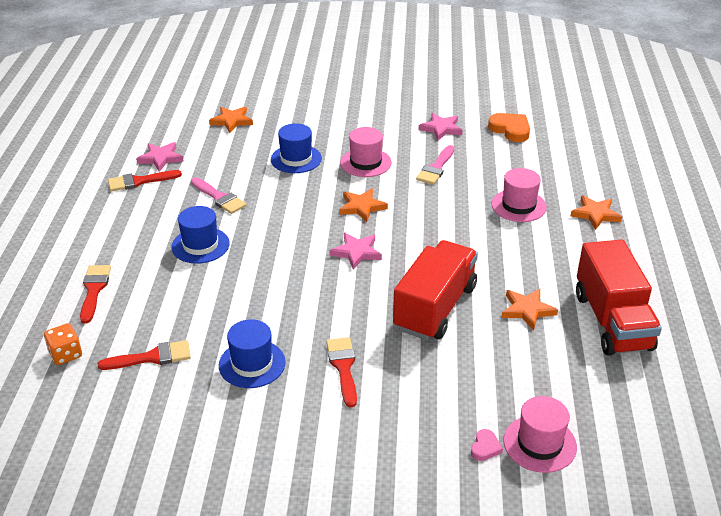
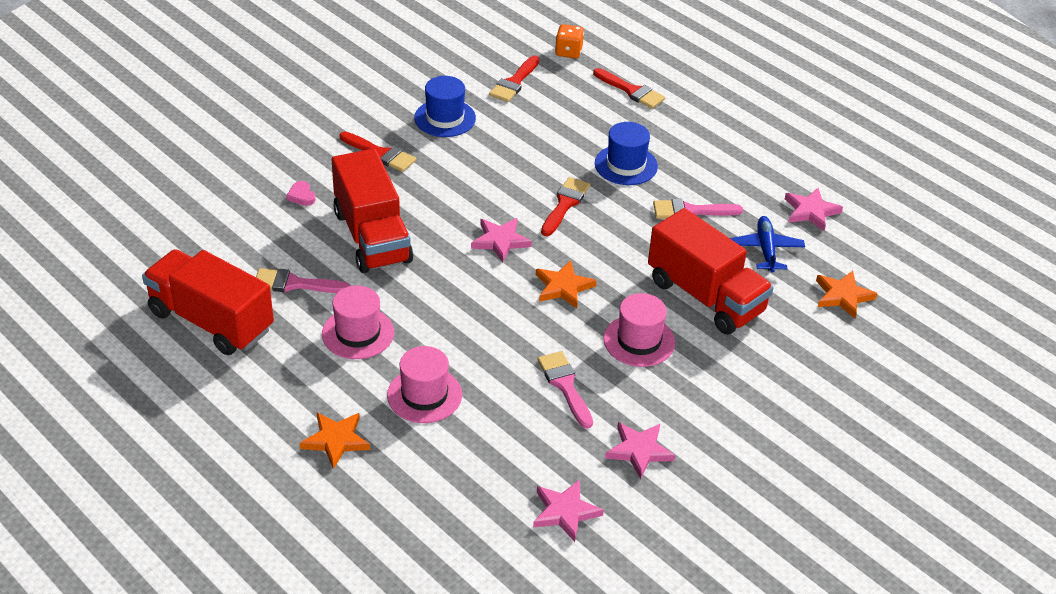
camera: 130 degrees right, 5 degrees up
(139, 181) = (778, 180): red brush -> red brush (565, 204)
(222, 158) = (766, 249): none -> blue plane
(296, 159) = (705, 296): blue hat -> red truck
(485, 447) = (220, 166): pink heart -> pink heart (301, 196)
(510, 130) = (565, 512): orange heart -> pink star
(527, 310) = (295, 284): orange star -> pink brush
(539, 443) = (184, 191): pink hat -> pink hat (358, 333)

